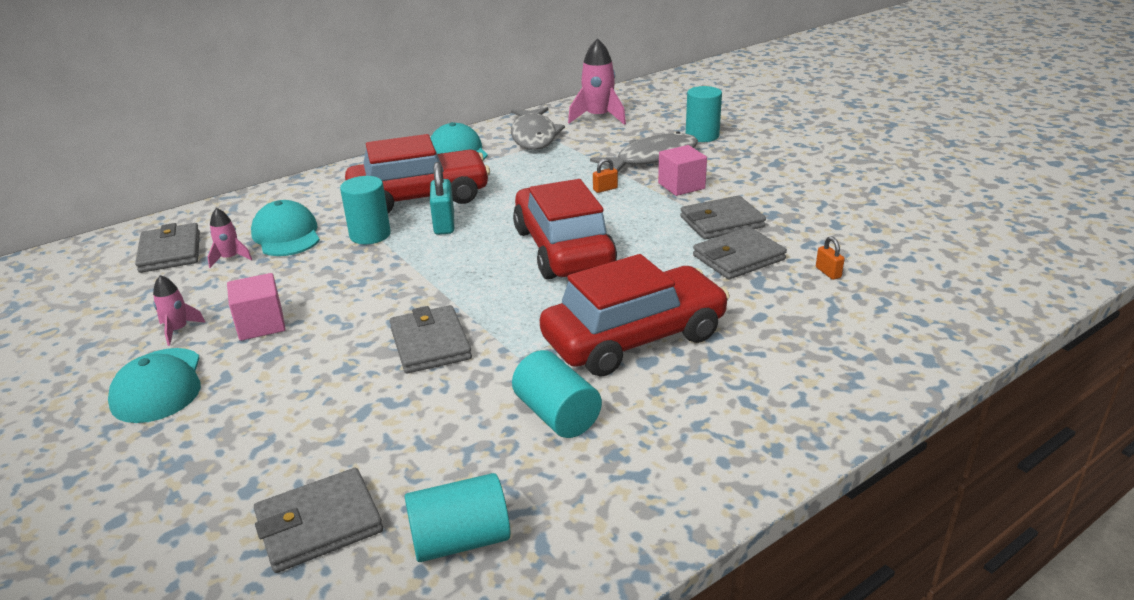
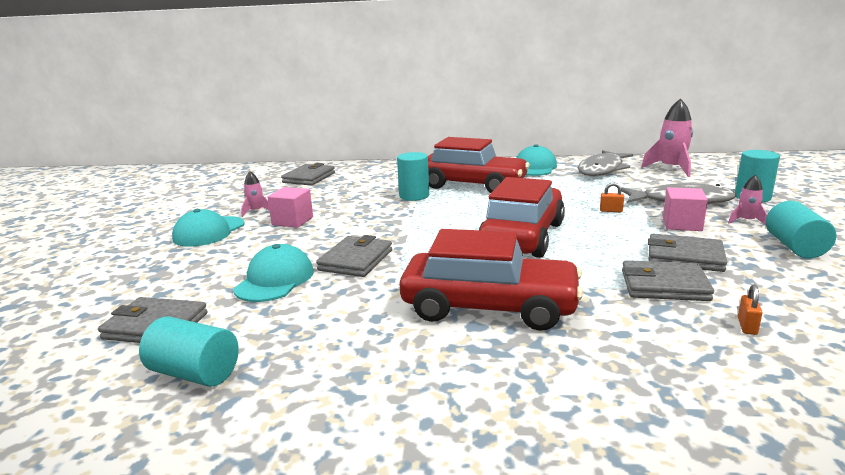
camera: 40 degrees right, 10 degrees down
(230, 258) = (329, 187): pink rocket -> pink rocket (746, 221)
(286, 235) = (372, 184): turquoise cap -> turquoise cap (275, 280)
(444, 224) = (465, 202): turquoise padlock -> none
(557, 415) = (362, 331): turquoise cylinder -> turquoise cylinder (795, 247)

